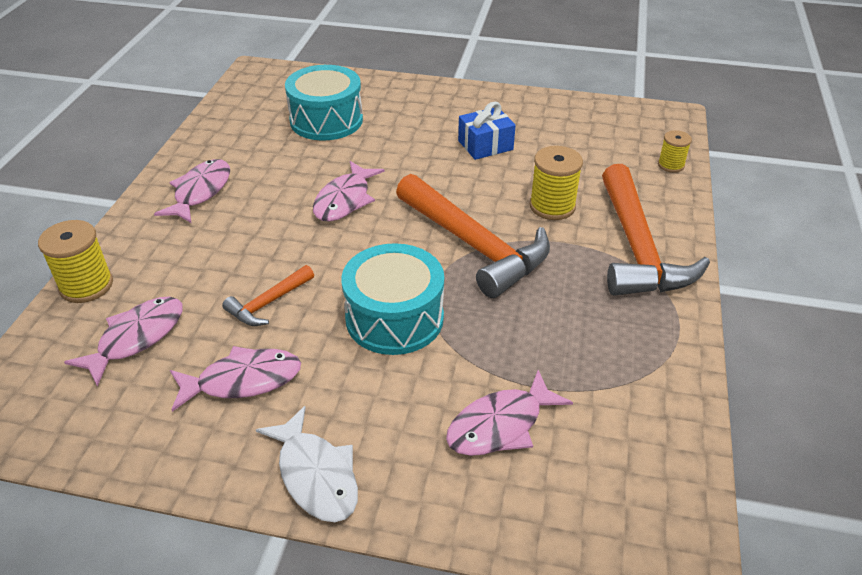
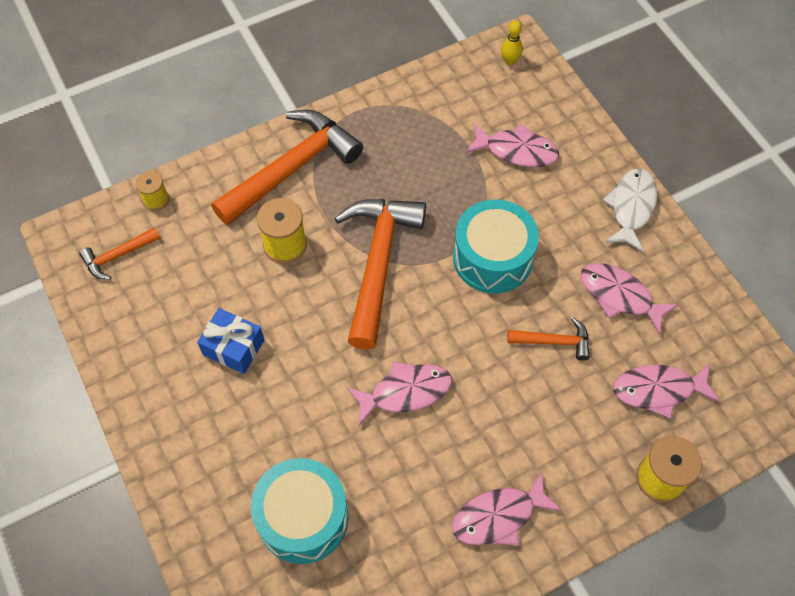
camera: 130 degrees left, 20 degrees up
(628, 130) = (117, 256): none -> orange hammer
(654, 523) = (510, 61): none -> yellow bowling pin

